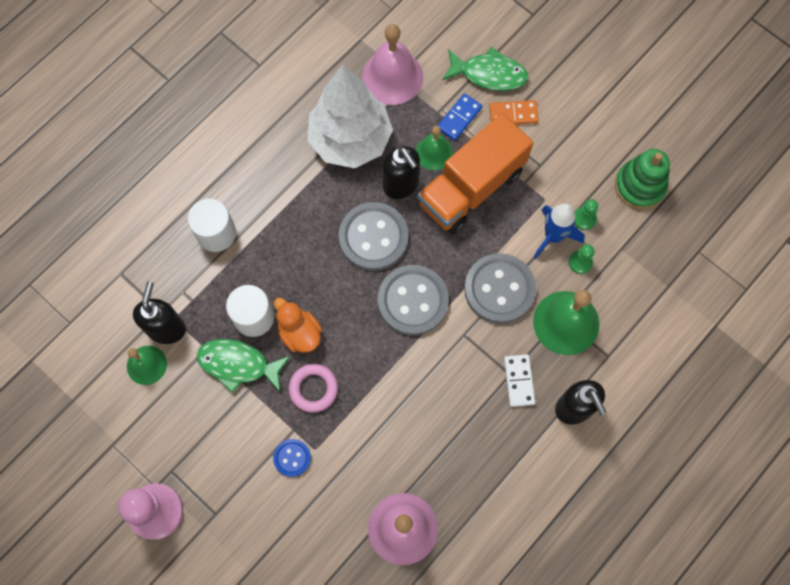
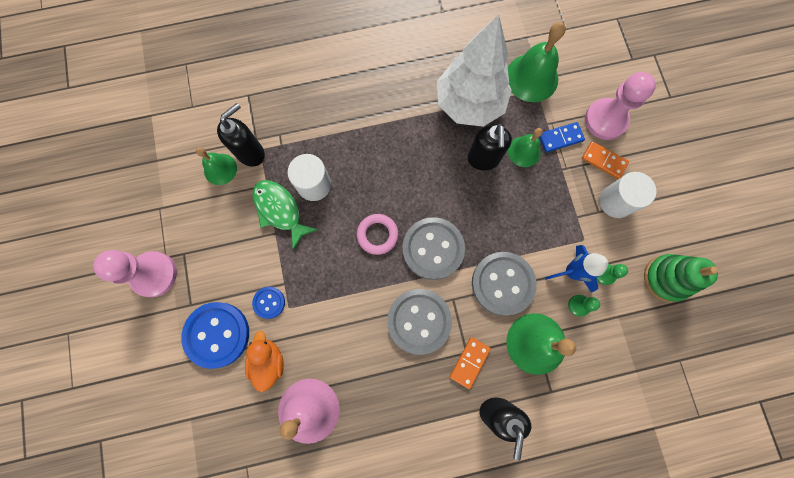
camera: 35 degrees right, 5 degrees up
(216, 233) = (330, 109): white cylinder -> white cylinder (616, 201)
(263, 523) = (217, 334): none -> blue button
(299, 333) = (337, 217): orange duck -> orange duck (268, 361)
(313, 389) = (318, 263): pink ring -> pink ring (377, 235)
(373, 237) = (437, 184): grey button -> grey button (419, 321)
(392, 77) = (531, 77): pink bell -> green bell
(471, 187) = (534, 194): orange truck -> none
(489, 74) = (605, 120): green fish -> pink pawn
(519, 381) = (469, 362): white domino -> orange domino

